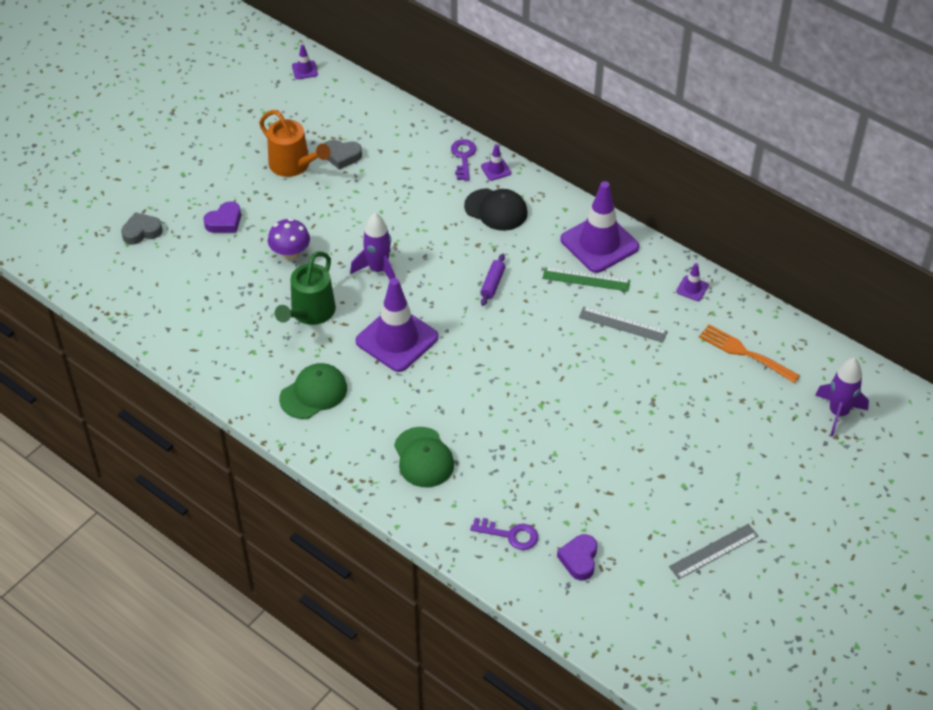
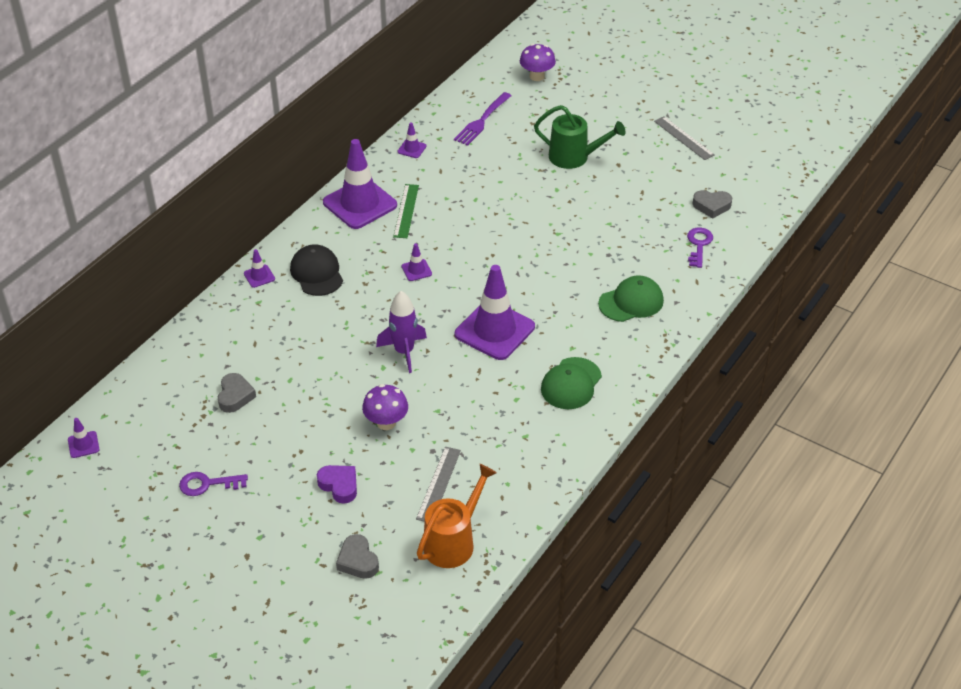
camera: 95 degrees left, 5 degrees down
(294, 165) = (249, 435): orange watering can -> orange watering can (453, 541)
(310, 313) = (468, 398): green watering can -> green watering can (574, 157)
(313, 393) = (571, 384): green cap -> green cap turned 105 degrees counterclockwise
(463, 157) = (240, 300): purple key -> purple key (207, 484)
(492, 284) = (416, 270): purple rolling pin -> purple traffic cone
(496, 210) = (317, 273): black cap -> black cap turned 45 degrees counterclockwise
(579, 559) = (711, 206): purple heart -> grey heart
(622, 324) = (458, 188): grey ruler -> grey ruler (438, 484)
(745, 353) = (482, 121): orange fork -> purple fork
(838, 413) = (537, 76): purple rocket -> purple mushroom

